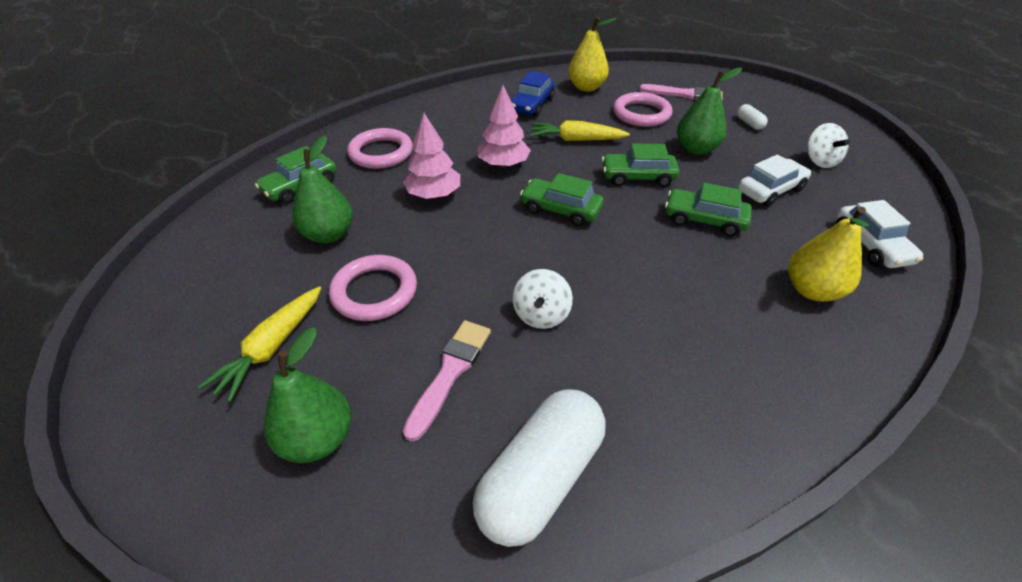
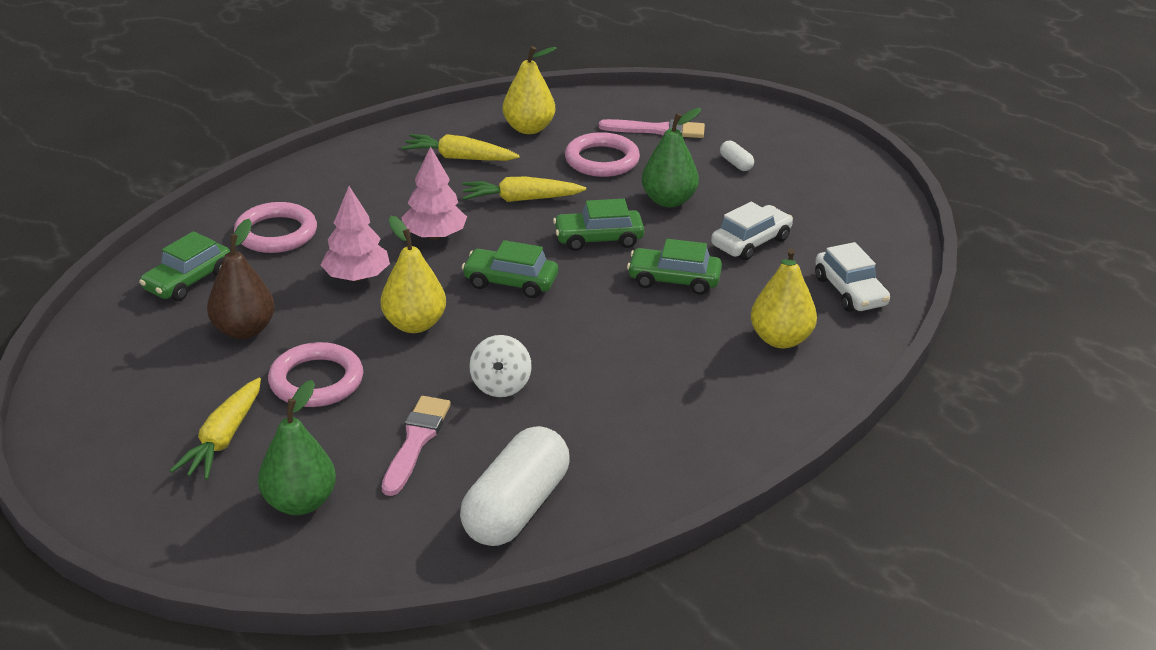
camera: 10 degrees left, 10 degrees down
(329, 235) = (244, 330): green pear -> brown pear
(473, 242) = (414, 324): none -> yellow pear
(532, 105) = (459, 158): blue car -> yellow carrot
(820, 161) = (813, 204): white spinning top -> none

